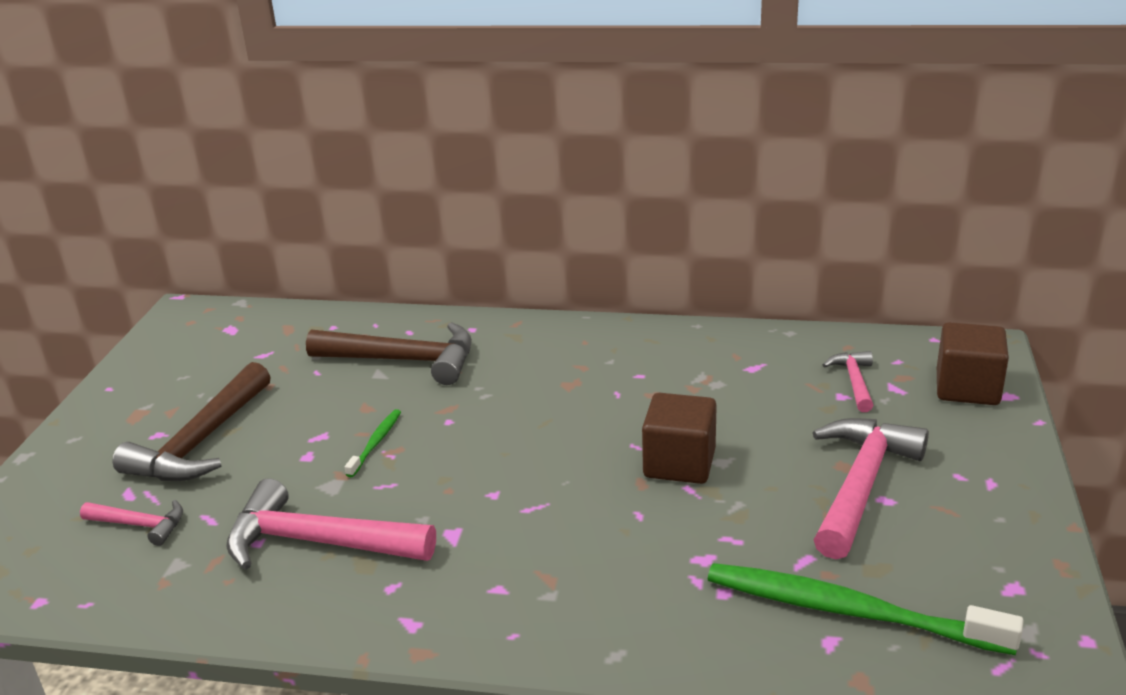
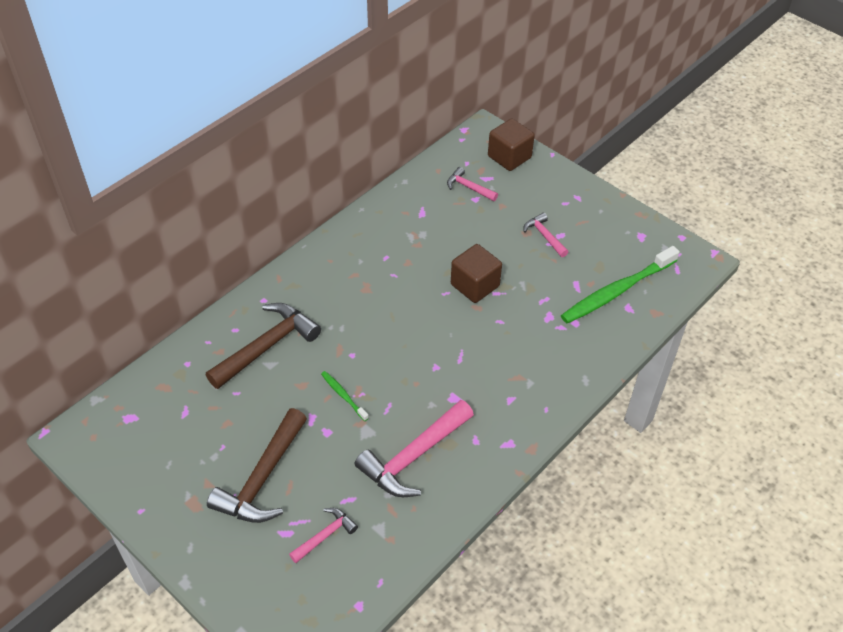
camera: 60 degrees left, 20 degrees up
(201, 442) = (262, 479): brown hammer -> brown hammer turned 60 degrees clockwise
(861, 484) = (544, 236): pink hammer -> pink hammer, size x0.52

